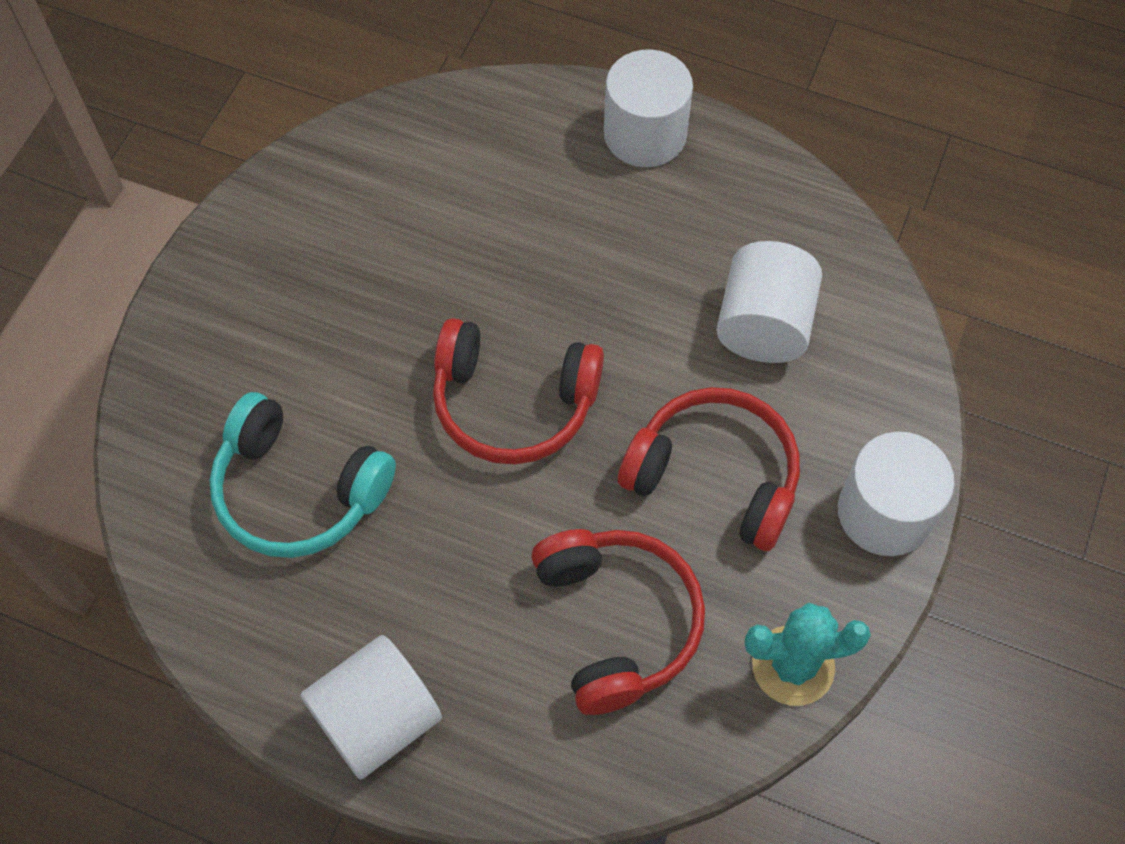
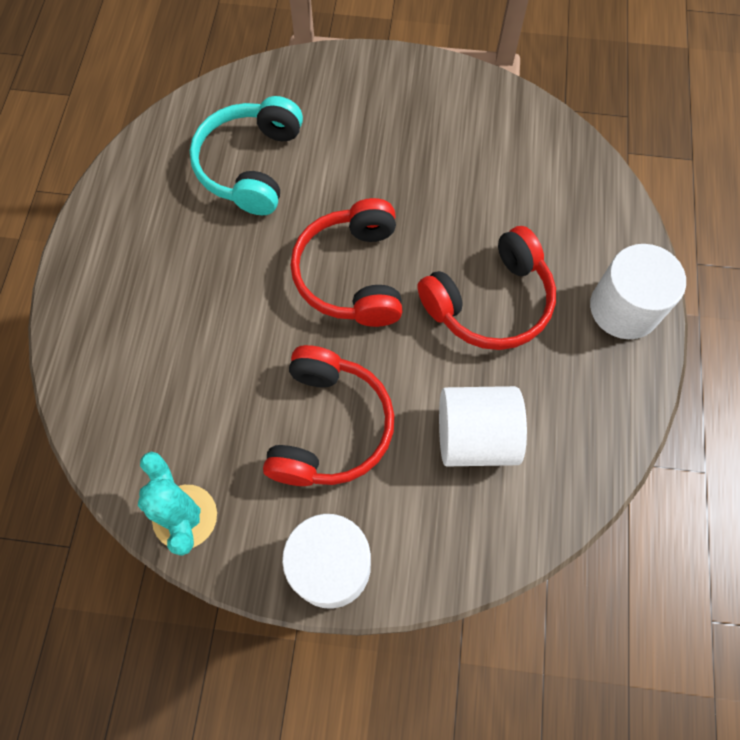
camera: 75 degrees right, 5 degrees up
(377, 719) = (101, 254): white cylinder -> none
(616, 622) = (196, 384): red headphones -> red headphones (490, 302)

